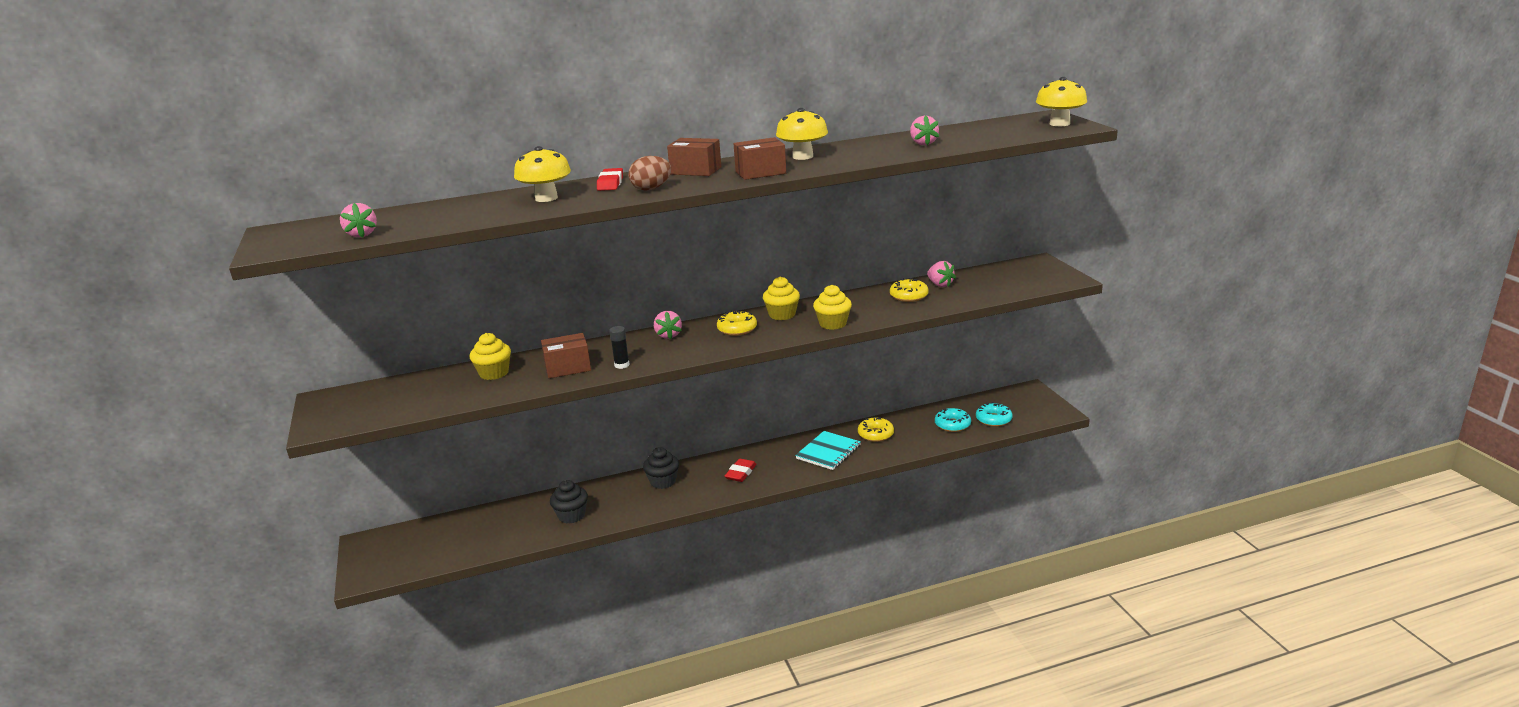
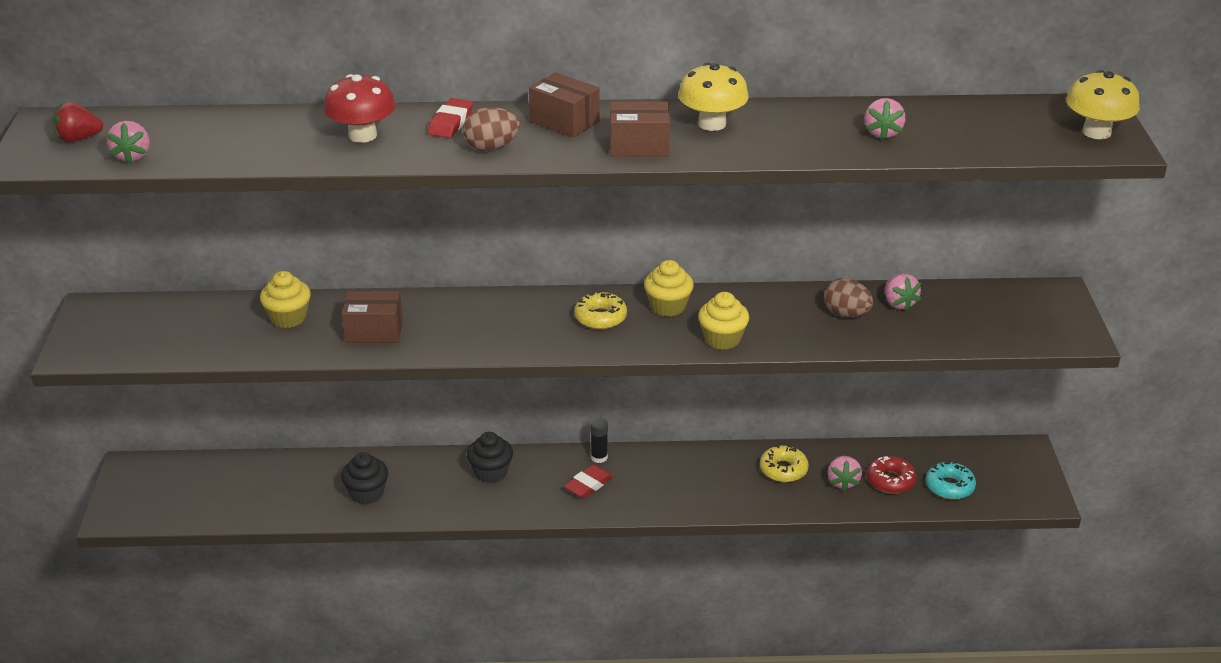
camera: 15 degrees right, 10 degrees up
(309, 234) = (78, 139): none -> red strawberry
(546, 198) = (362, 135): yellow mushroom -> red mushroom
(622, 365) = (437, 343): black glue stick -> black glue stick (599, 457)
(668, 335) = (513, 307): pink strawberry -> pink strawberry (842, 482)
(828, 452) = (710, 481): turquoise notebook -> none
(909, 296) = (846, 314): yellow donut -> brown egg
(952, 425) = (890, 480): turquoise donut -> red donut

